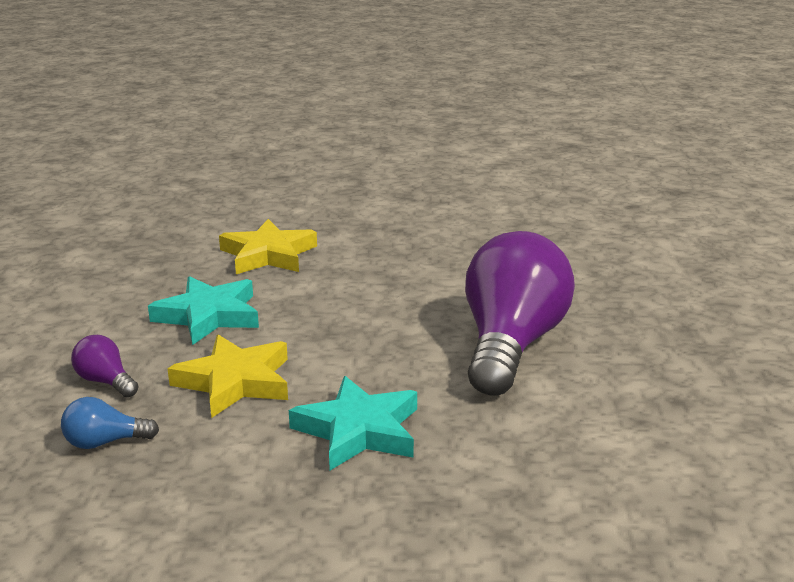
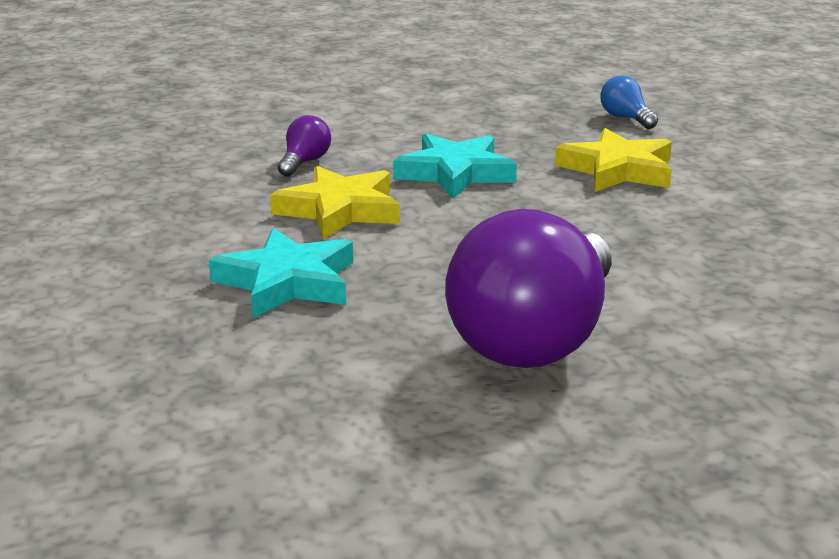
camera: 70 degrees right, 0 degrees up
(104, 442) = (211, 184): blue light bulb -> blue light bulb (626, 118)
(511, 345) = (536, 338): purple light bulb -> purple light bulb turned 120 degrees clockwise

